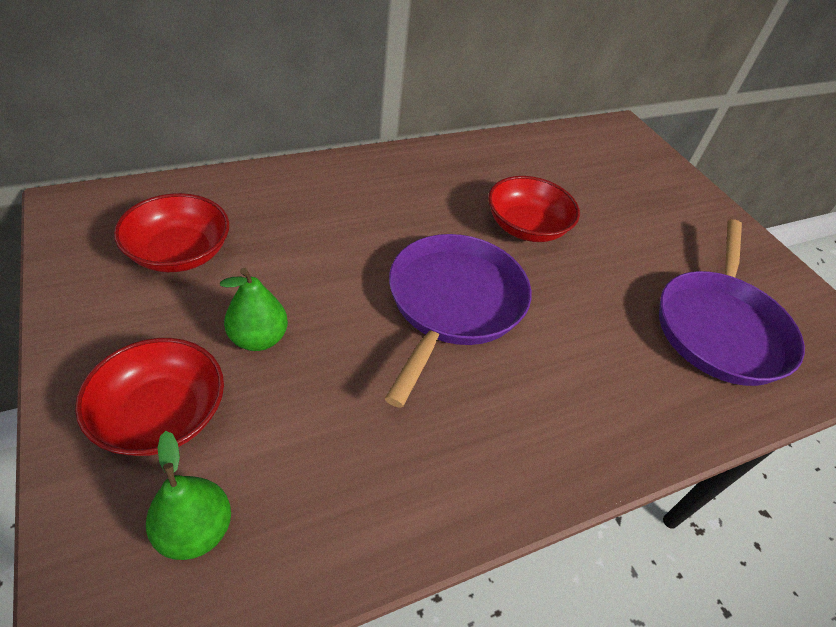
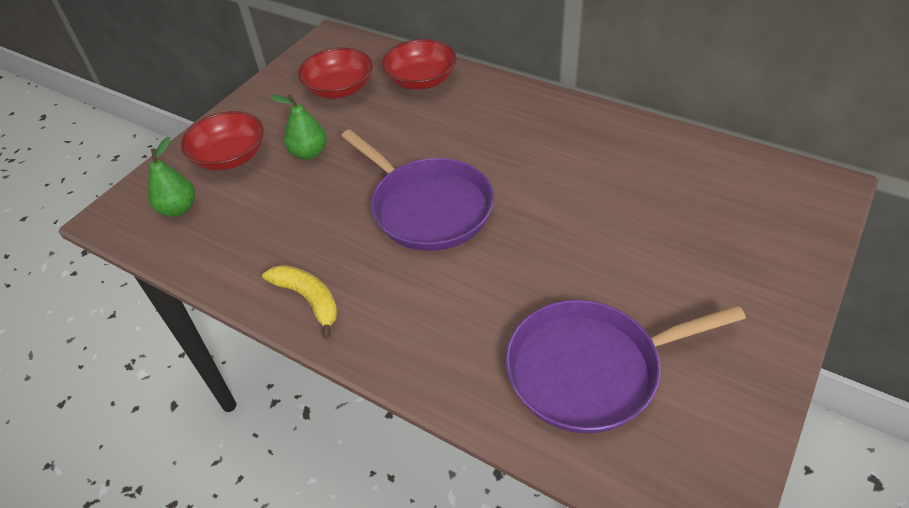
camera: 65 degrees right, 0 degrees up
(453, 303) = (428, 207): purple pan -> purple pan turned 60 degrees clockwise
(501, 470) = (308, 299): none -> yellow banana
(526, 227) = (562, 200): red bowl -> red bowl (421, 80)

